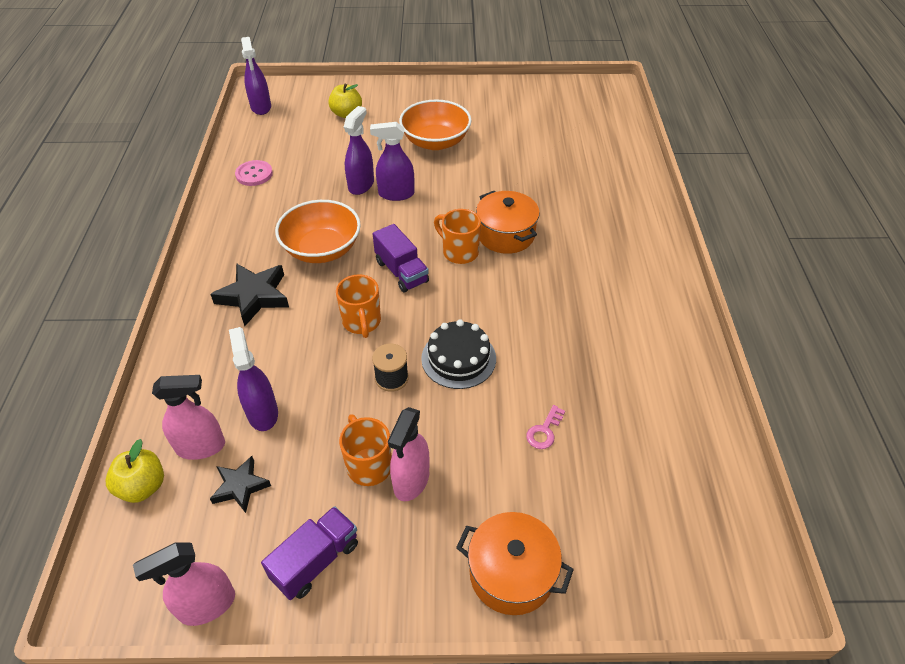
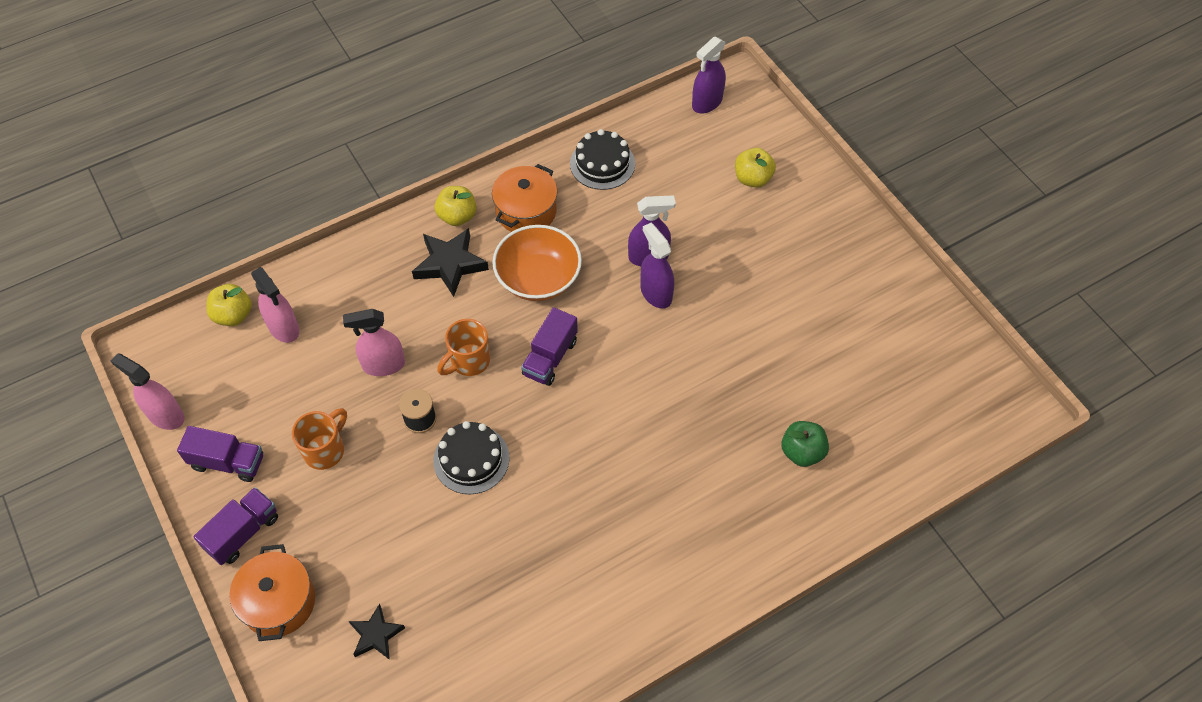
camera: 60 degrees right, 10 degrees up
(211, 273) = (457, 216): none -> yellow apple
(240, 486) = (263, 376): black star -> black star (376, 635)
(254, 174) = (602, 163): pink button -> black cake
(262, 413) = (335, 348): purple spray bottle -> none
(410, 578) = (243, 533): none -> purple truck
(411, 480) = (326, 488): pink spray bottle -> pink spray bottle (383, 365)
(435, 142) = (766, 282): orange bowl -> none
(459, 252) = (608, 391): orange mug -> none
(506, 235) = (660, 420): orange pot -> orange pot (526, 211)
(544, 431) = (428, 566): pink key -> none
(581, 180) = (802, 452): none -> green apple

